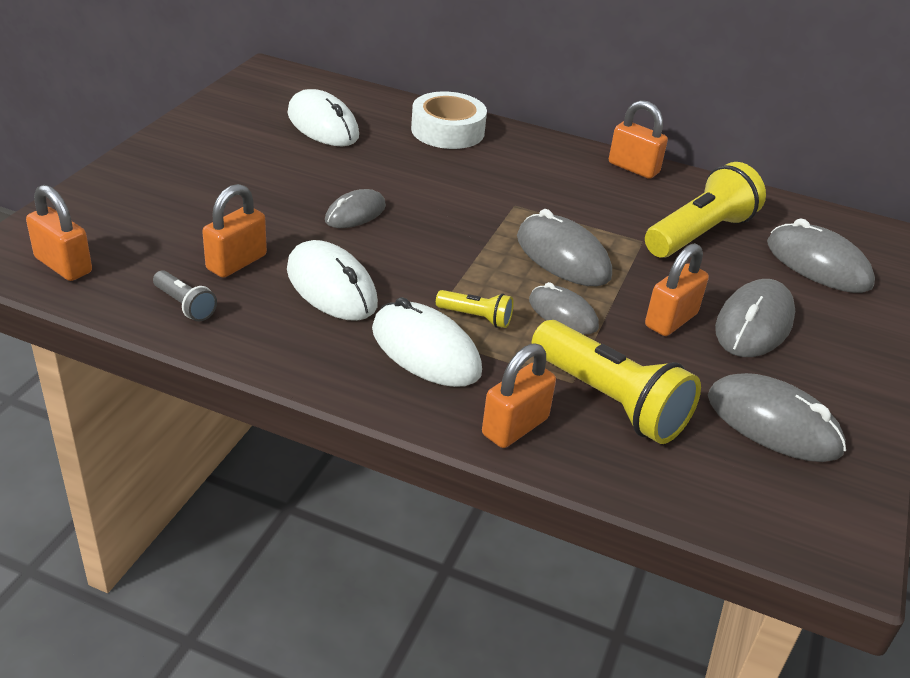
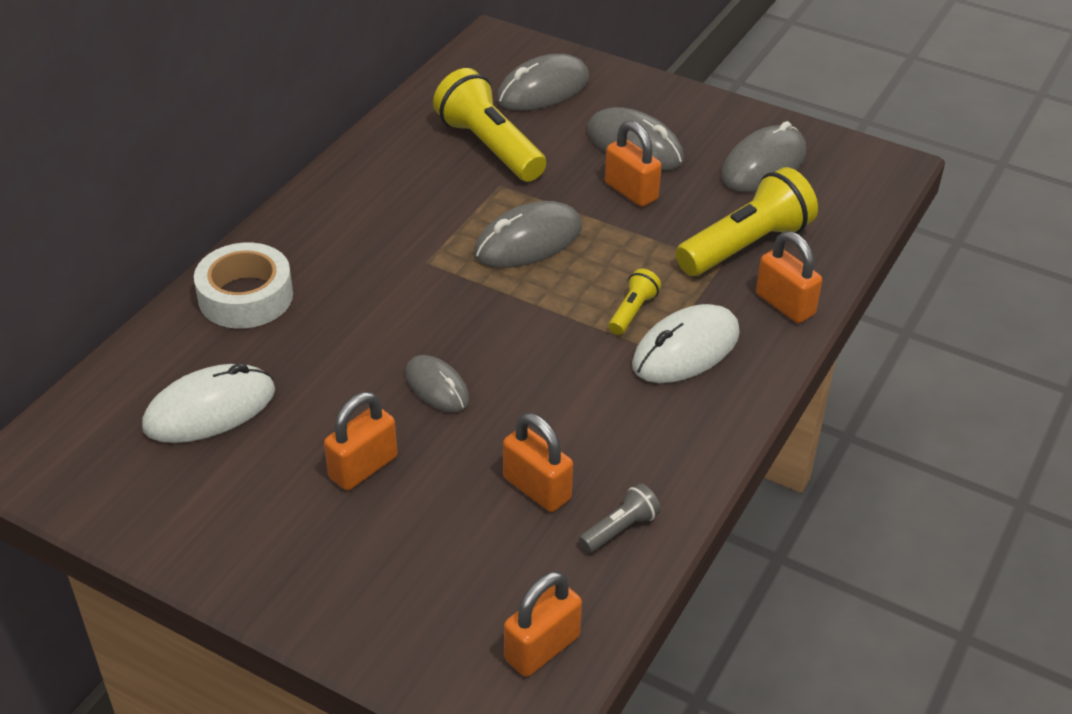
camera: 80 degrees left, 5 degrees up
(331, 287) = (583, 411): white mouse -> none
(563, 314) = (624, 255): grey mouse -> none
(633, 168) = (355, 165): orange padlock -> orange padlock (363, 467)

